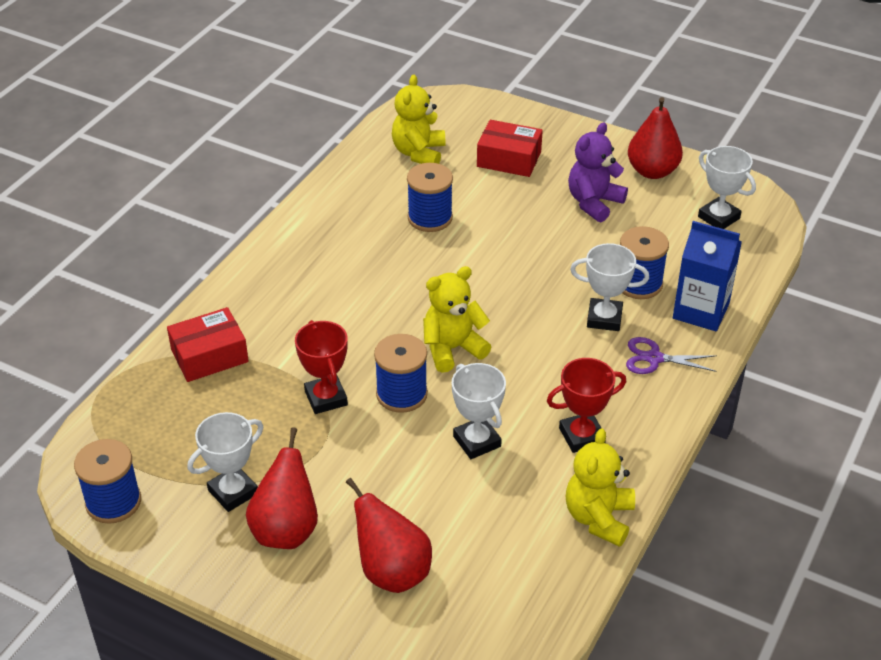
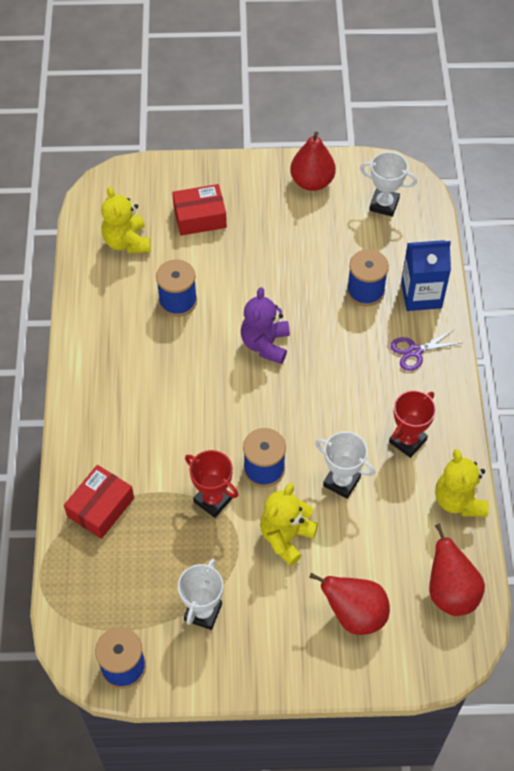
camera: 30 degrees left, 15 degrees up
(286, 530) = (262, 622): red pear -> red pear (450, 592)
(452, 349) = (273, 412): yellow teddy bear -> yellow teddy bear (286, 537)
(594, 203) = (288, 231): purple teddy bear -> purple teddy bear (265, 344)
(604, 318) = (361, 333): white trophy -> none

